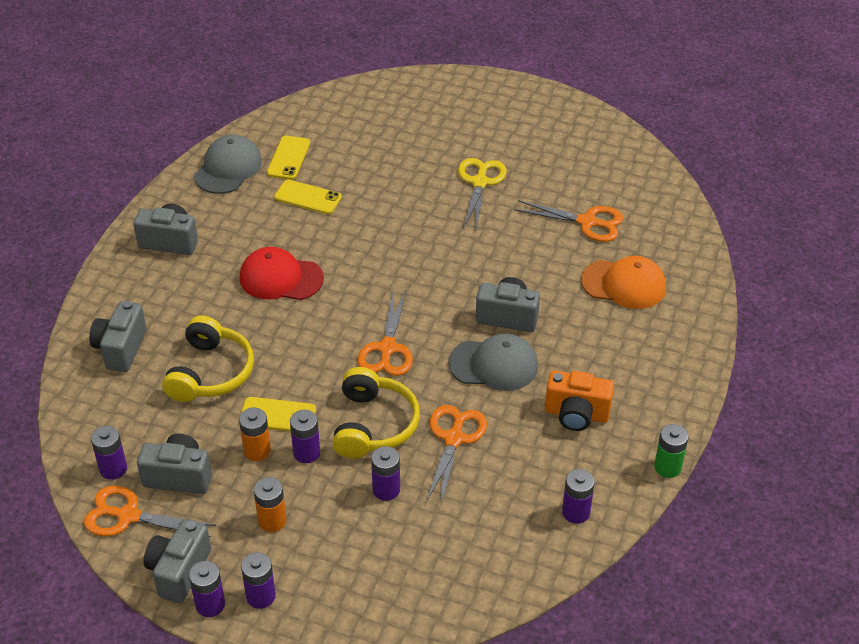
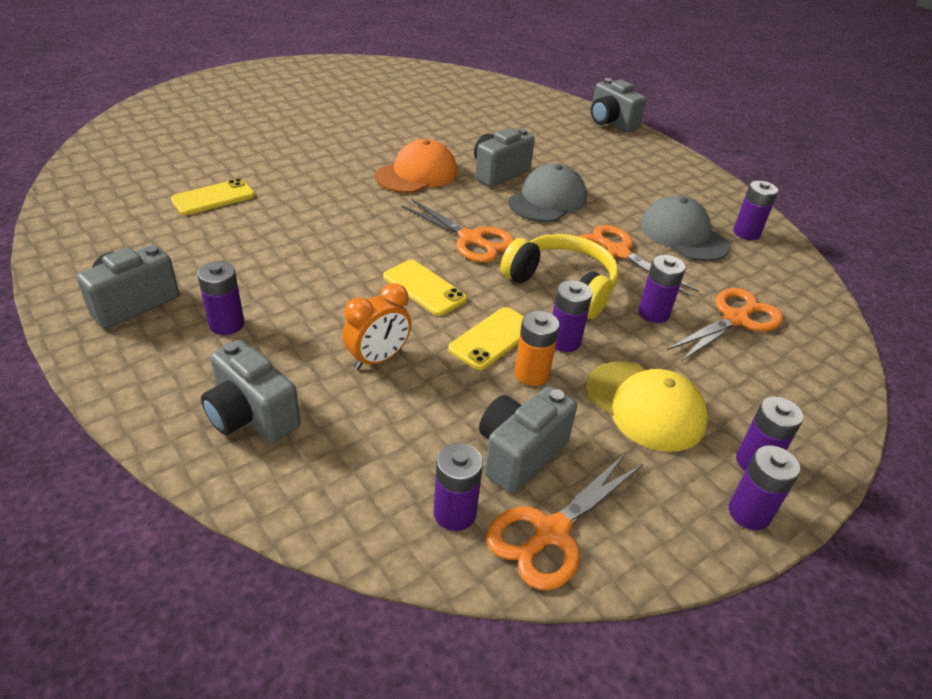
camera: 60 degrees left, 5 degrees down
(179, 571) = (679, 520): grey camera -> grey camera (611, 123)
(185, 290) = (227, 324): none -> purple battery
(210, 372) = (378, 359): yellow headphones -> orange clock
(228, 168) = (91, 221): grey cap -> grey cap (683, 235)
(272, 521) = (645, 406): orange battery -> yellow cap
(280, 278) = (299, 256): red cap -> none
(288, 158) = (142, 185): yellow phone -> yellow phone (424, 288)
(480, 182) = (330, 122): yellow scissors -> none
(576, 414) = (638, 190): orange camera -> none
(587, 222) = (437, 106): orange scissors -> orange scissors (735, 319)
(624, 284) = (519, 121): orange cap -> orange cap (417, 174)
(667, 467) = (723, 180): green battery -> none

